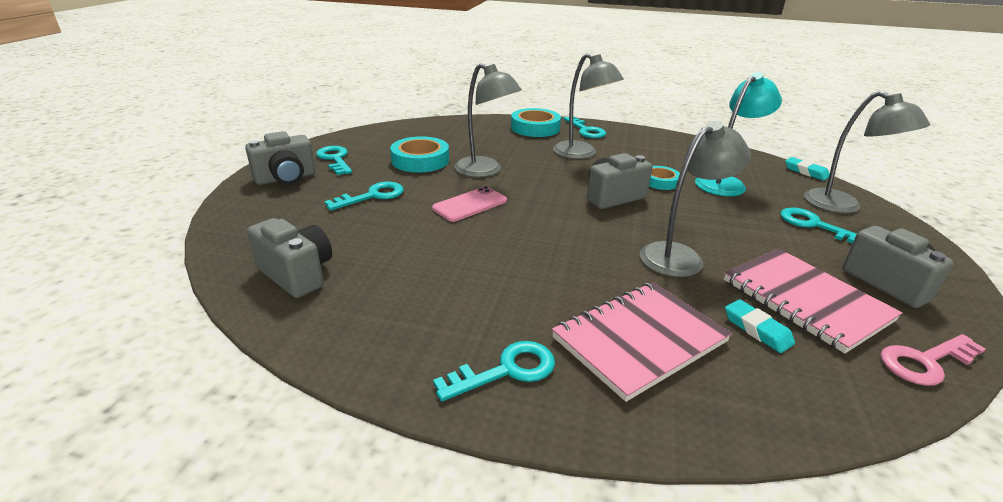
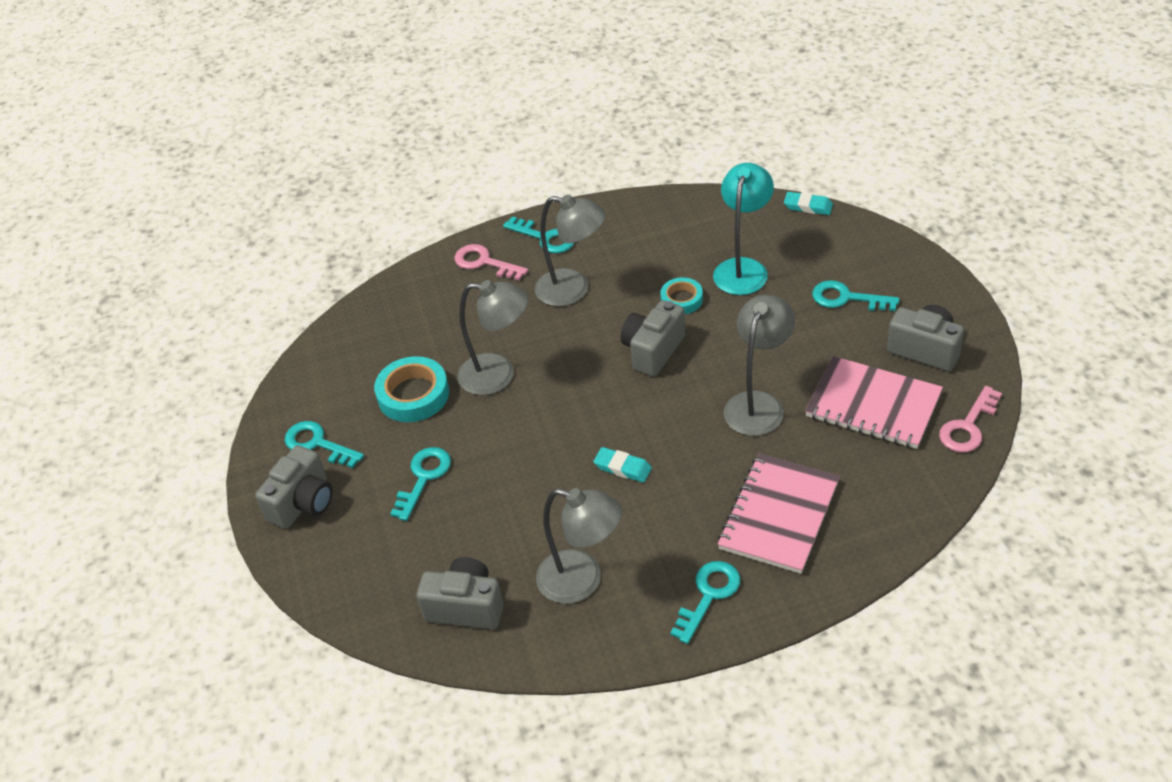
camera: 25 degrees left, 15 degrees up
(470, 204) = (529, 437): pink phone -> none
(535, 128) = (484, 262): turquoise tape -> pink key
(757, 330) = (852, 458): turquoise eraser -> turquoise eraser (623, 468)
(842, 206) = (860, 253): grey lamp -> grey lamp (582, 581)

